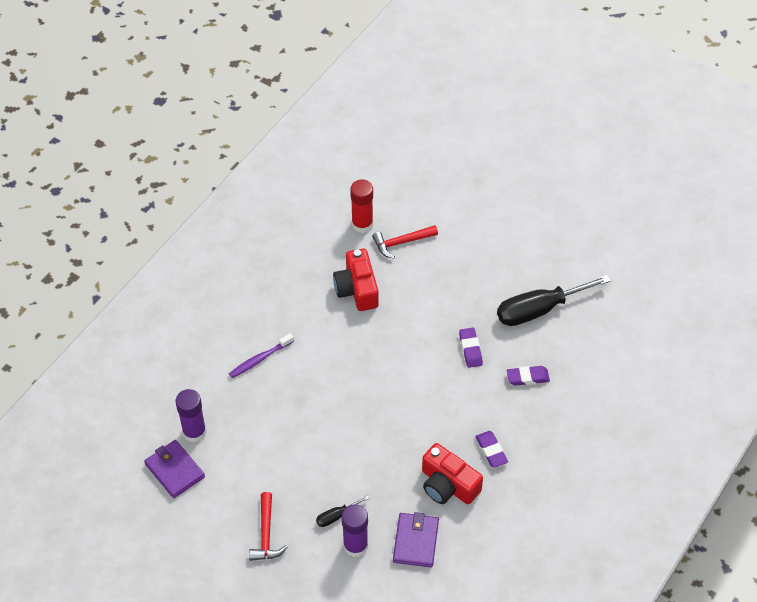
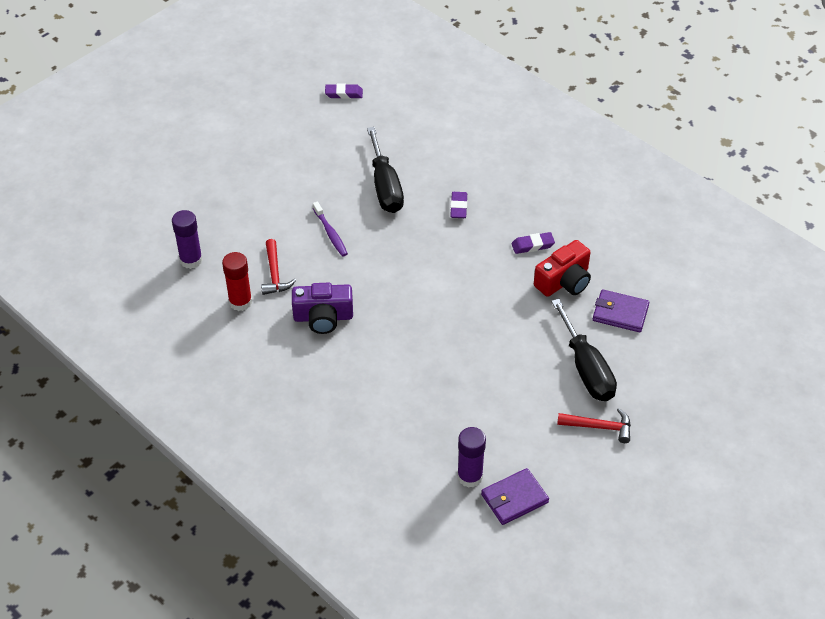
camera: 80 degrees left, 5 degrees down
(260, 359) = (390, 409): purple toothbrush -> purple toothbrush (330, 233)
(336, 516) = (586, 368): black screwdriver -> black screwdriver, size x2.27
(355, 545) = (619, 358): purple glue stick -> purple glue stick (191, 260)
(357, 289) = (323, 317): red camera -> purple camera
(470, 349) = (418, 242): purple eraser -> purple eraser (344, 94)

